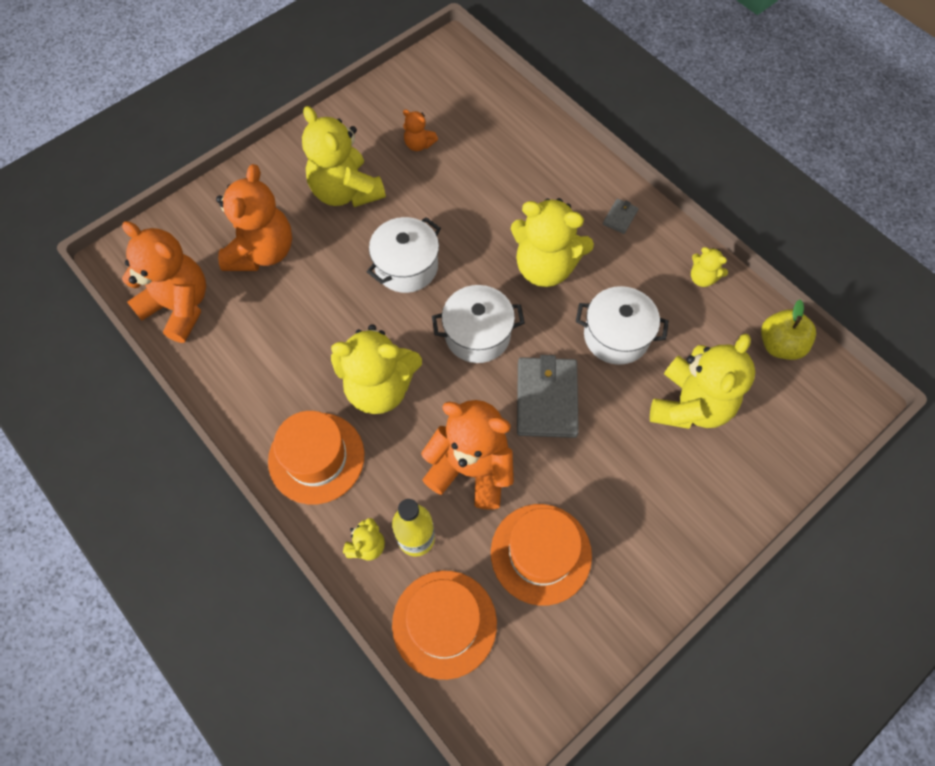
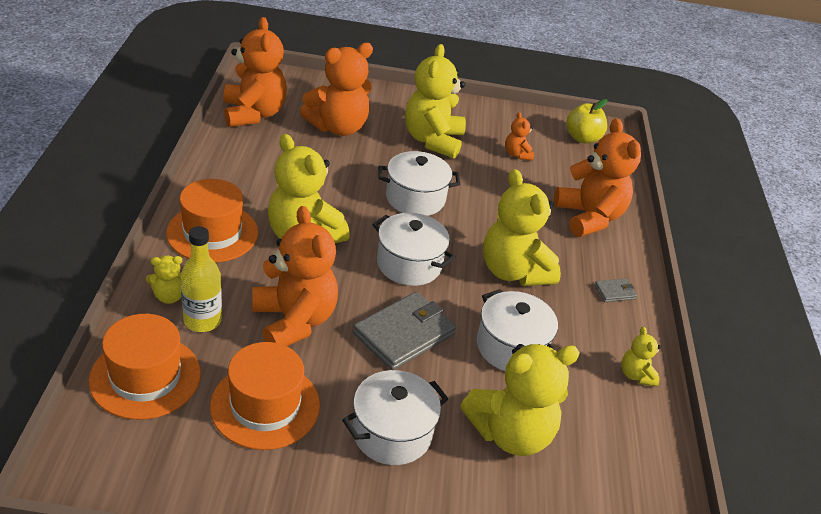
camera: 40 degrees right, 25 degrees down
(533, 161) = (589, 217): none -> orange teddy bear
(632, 484) = (392, 433): none -> white pot
(779, 345) = (648, 468): yellow apple -> yellow apple (582, 138)

